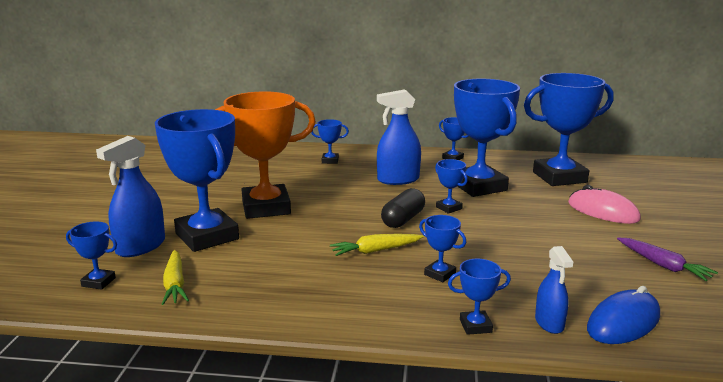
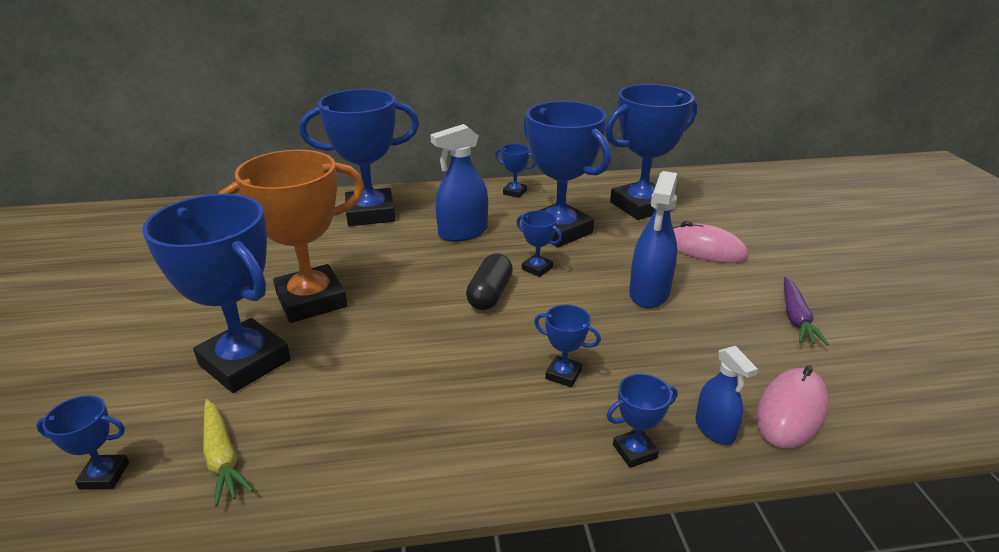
camera: 15 degrees left, 10 degrees up
(140, 247) = (153, 397): blue spray bottle -> blue spray bottle (649, 293)
(330, 161) = (370, 213): blue trophy -> blue trophy, size x2.34
(375, 250) = (473, 350): yellow carrot -> none
(623, 322) = (791, 411): blue mouse -> pink mouse
(663, 265) = (796, 318): purple carrot -> purple carrot turned 60 degrees clockwise

